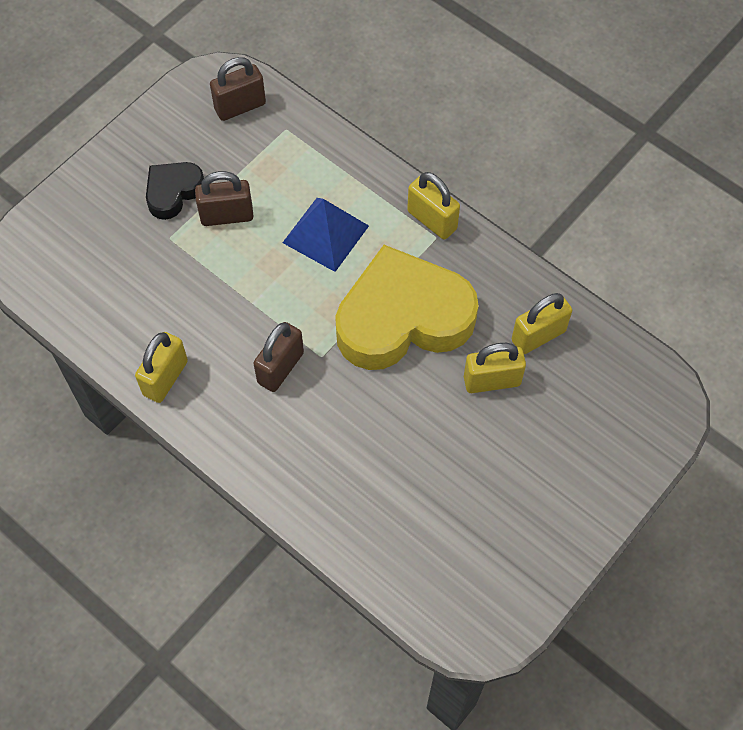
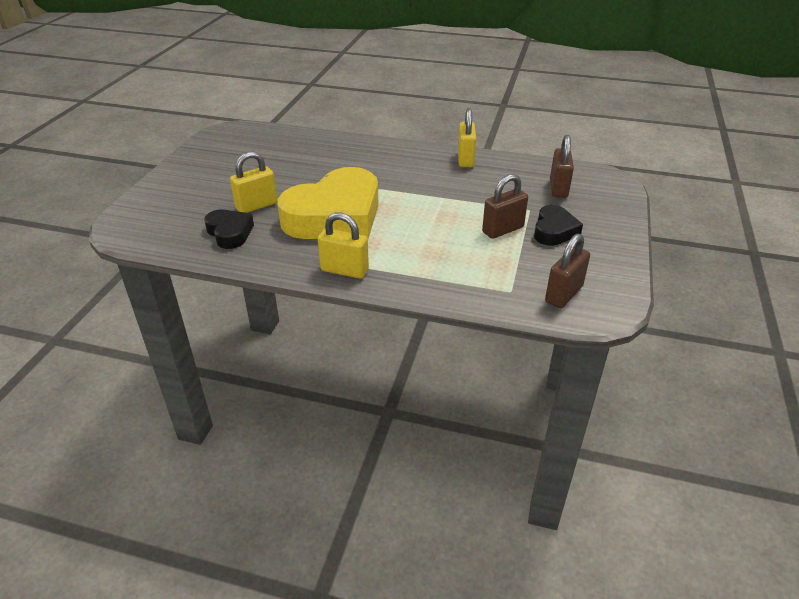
camera: 155 degrees right, 25 degrees down
(280, 368) = (401, 178): brown padlock -> brown padlock (558, 188)
(325, 234) = (422, 240): blue pyramid -> none
(538, 336) = (230, 233): yellow padlock -> black heart

